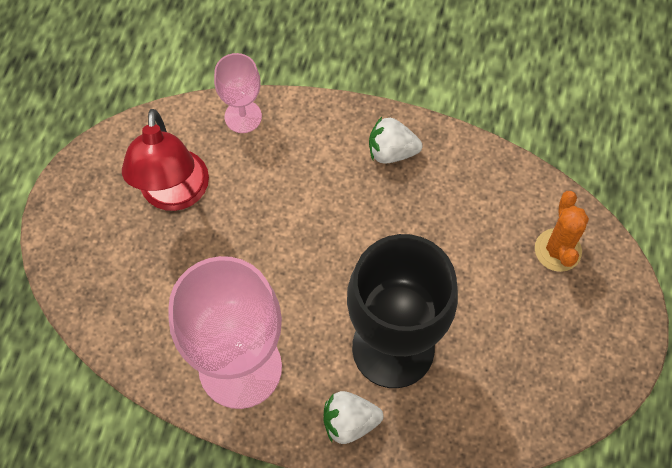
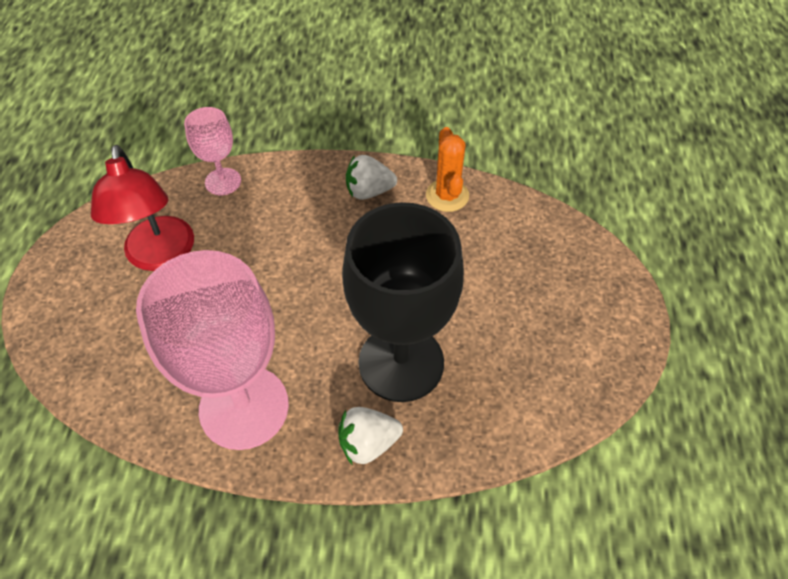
camera: 10 degrees left, 10 degrees down
(557, 250) = (543, 251): orange cactus -> orange cactus (447, 195)

